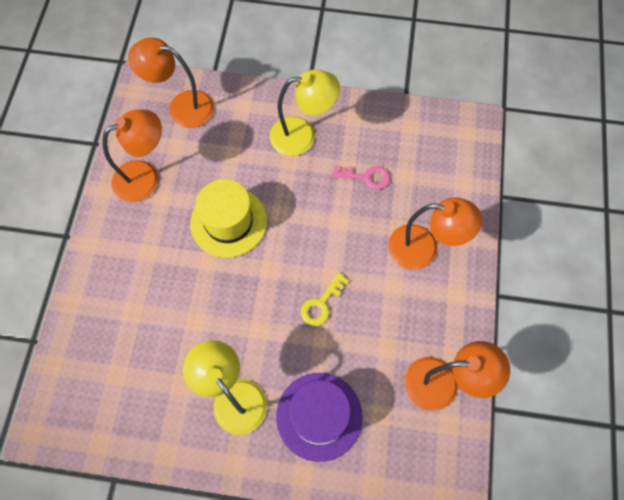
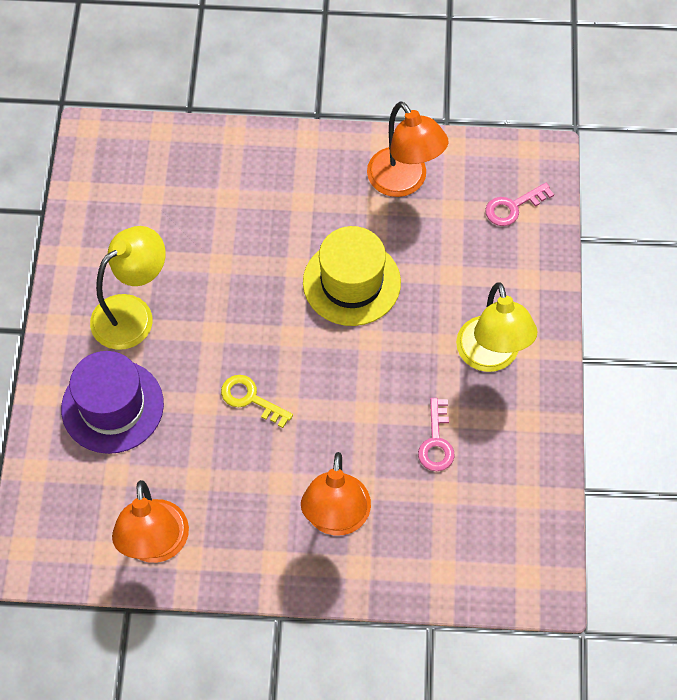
camera: 85 degrees right, 5 degrees down
(182, 107) = (513, 207): orange lamp -> pink key

